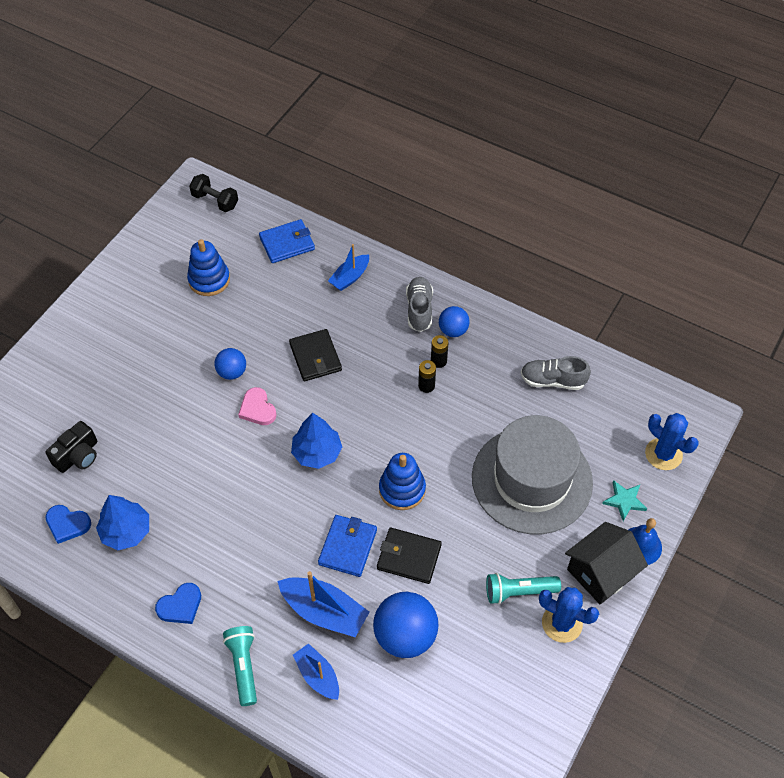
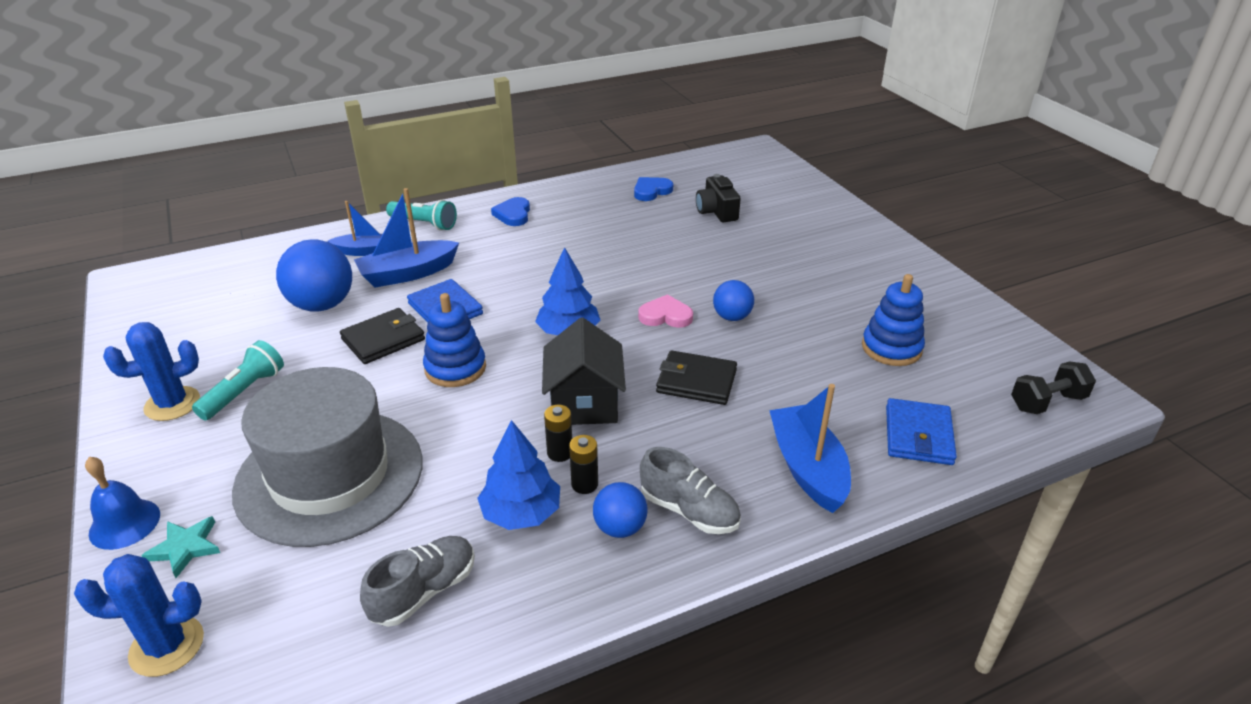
camera: 125 degrees right, 20 degrees down
(126, 531) = (612, 212): blue tree -> blue tree (521, 513)
(350, 277) = (807, 468): blue boat -> blue boat, size x1.56
(600, 573) = (160, 466): black house -> black house (584, 403)

